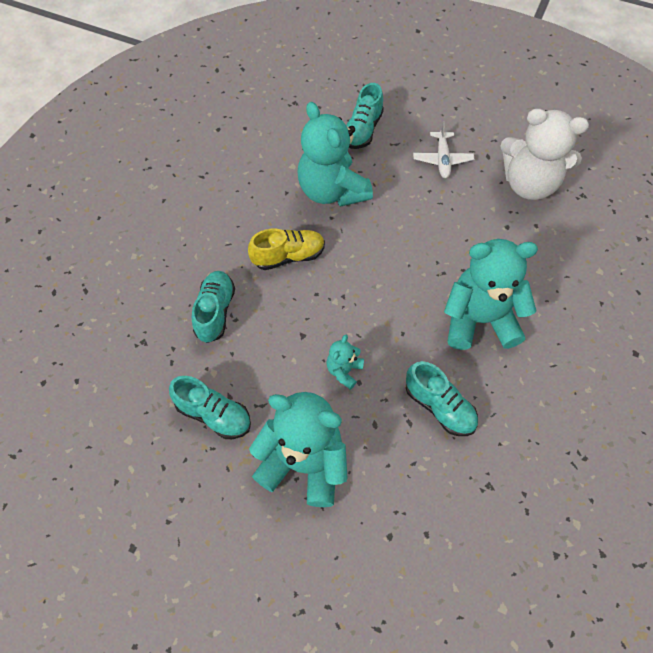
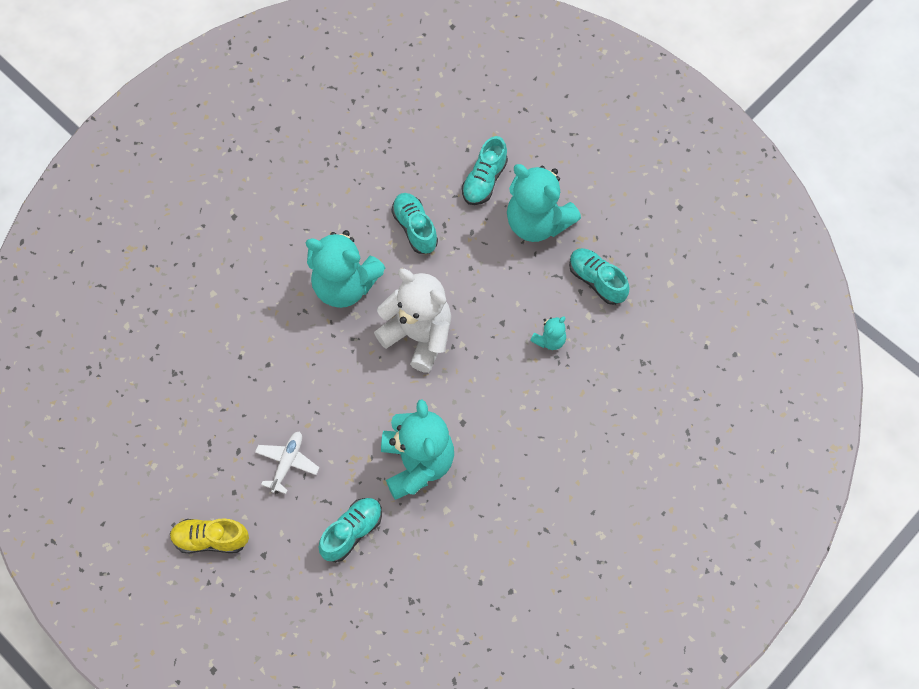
camera: 160 degrees left, 5 degrees up
(215, 312) = (572, 370): turquoise shoe -> turquoise shoe (484, 180)
(288, 256) = (487, 403): yellow shoe -> yellow shoe (210, 539)
(344, 371) = (479, 281): turquoise teddy bear -> turquoise teddy bear (549, 340)
(529, 184) = (218, 403): white teddy bear -> white teddy bear (418, 335)

